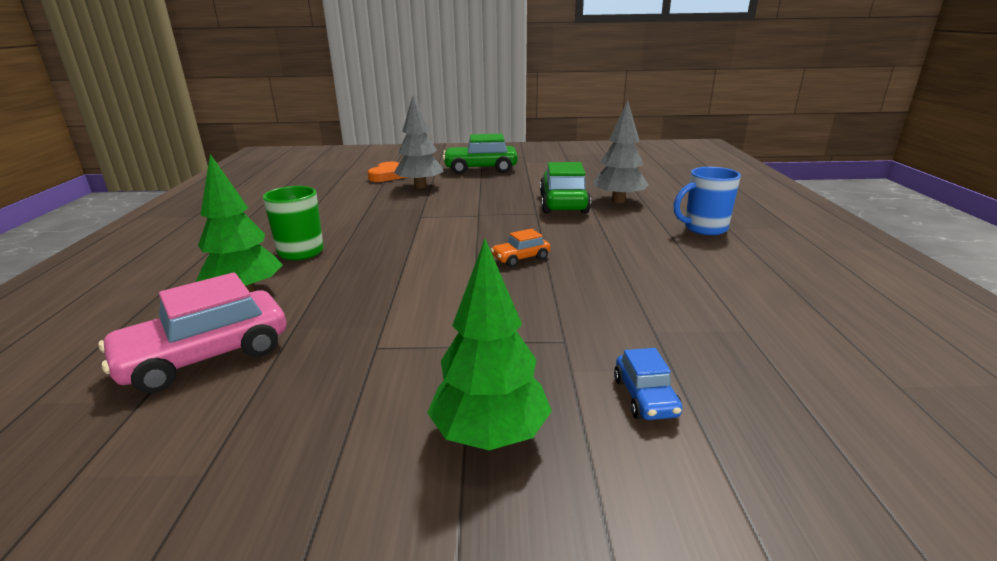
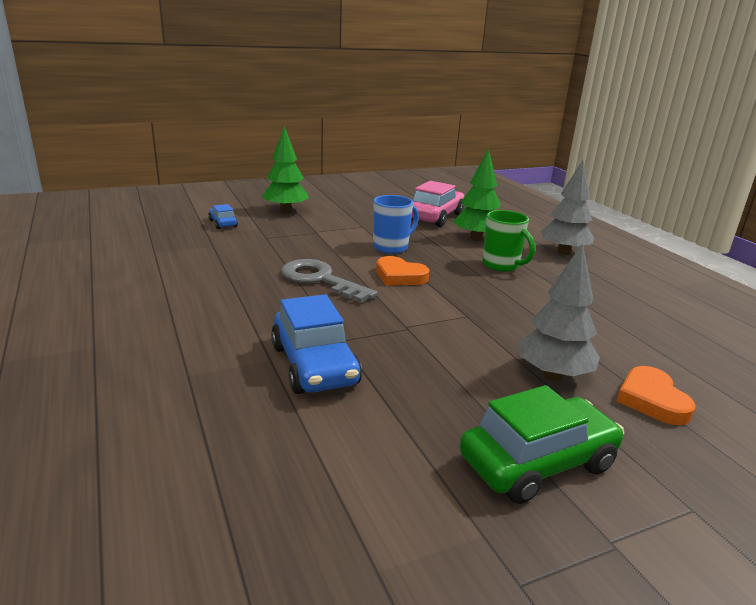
camera: 155 degrees right, 0 degrees up
(431, 252) = (399, 276): none -> orange heart
(520, 258) = (320, 280): orange car -> grey key
(563, 203) = (314, 365): green car -> blue car
(618, 201) = (233, 385): grey tree -> grey tree (563, 252)
(704, 228) = (128, 340): blue mug -> blue mug (392, 247)

